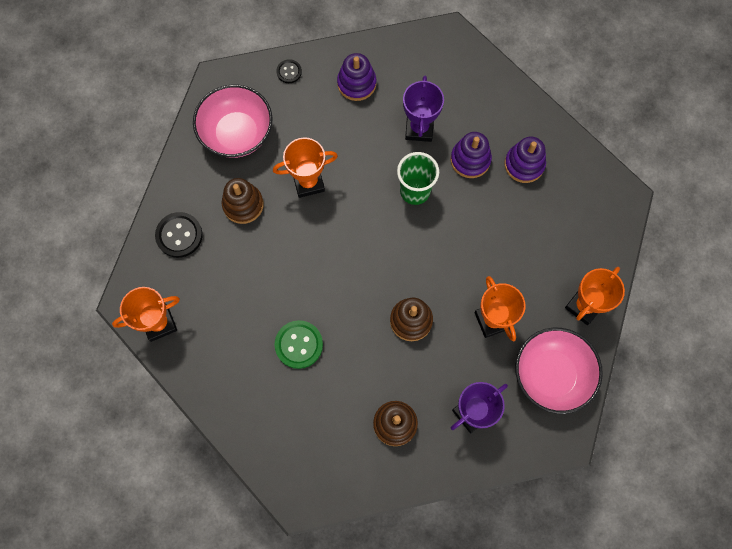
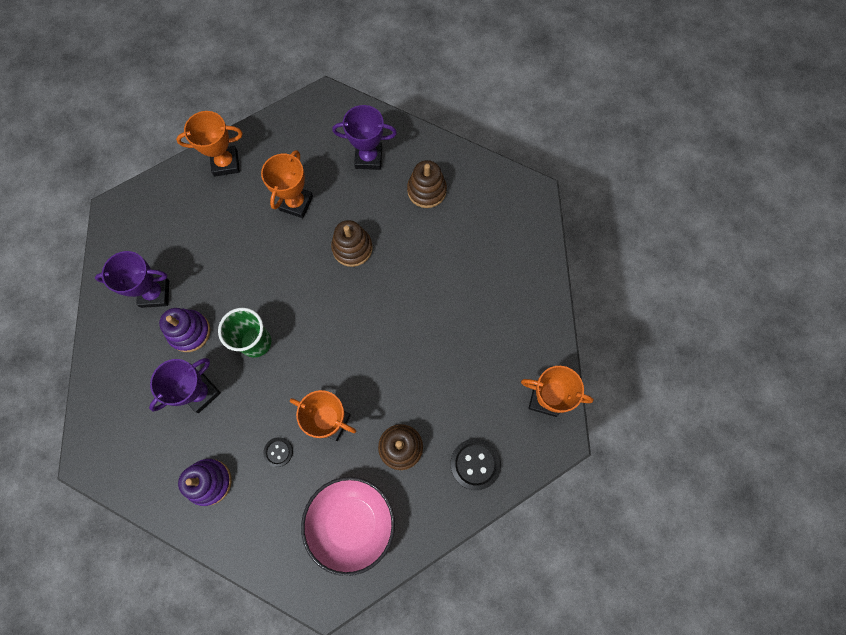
camera: 140 degrees left, 0 degrees up
(289, 72) = (254, 548): black button -> black button (278, 452)
(299, 345) = (449, 296): green button -> none
(524, 164) = (155, 294): purple stacking toy -> purple trophy
(551, 375) = (293, 140): pink bowl -> none

